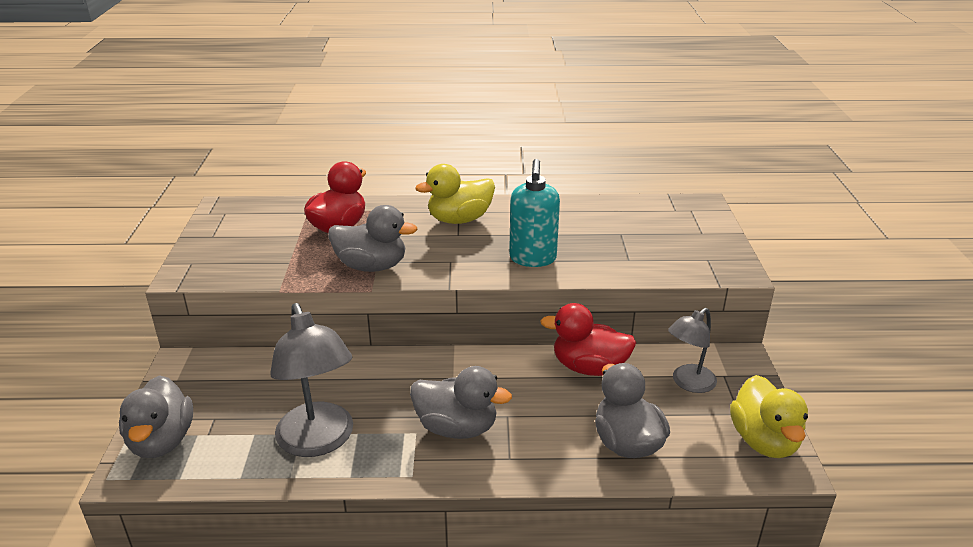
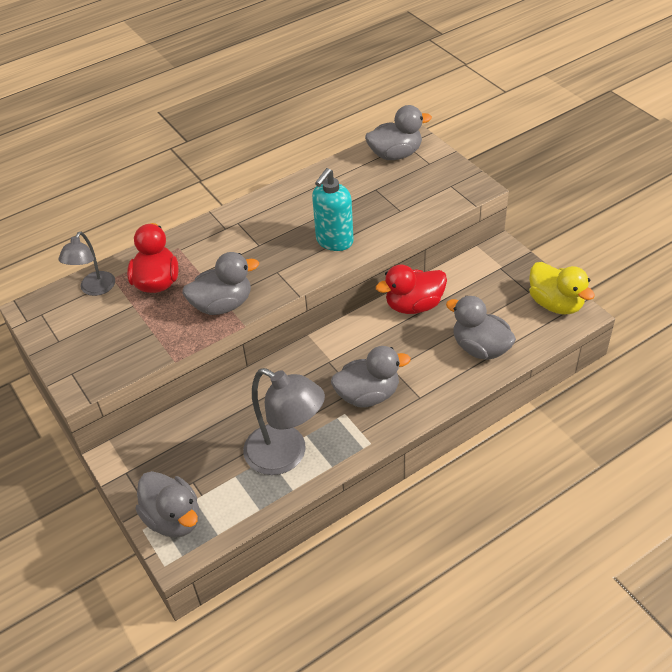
camera: 30 degrees left, 15 degrees up
(459, 219) = (246, 230): yellow duck -> none
(532, 259) = (334, 241): turquoise soap dispenser -> turquoise soap dispenser turned 60 degrees clockwise
(671, 214) = (395, 154): none -> grey duck
(688, 383) = (484, 285): grey lamp -> grey lamp (94, 289)

